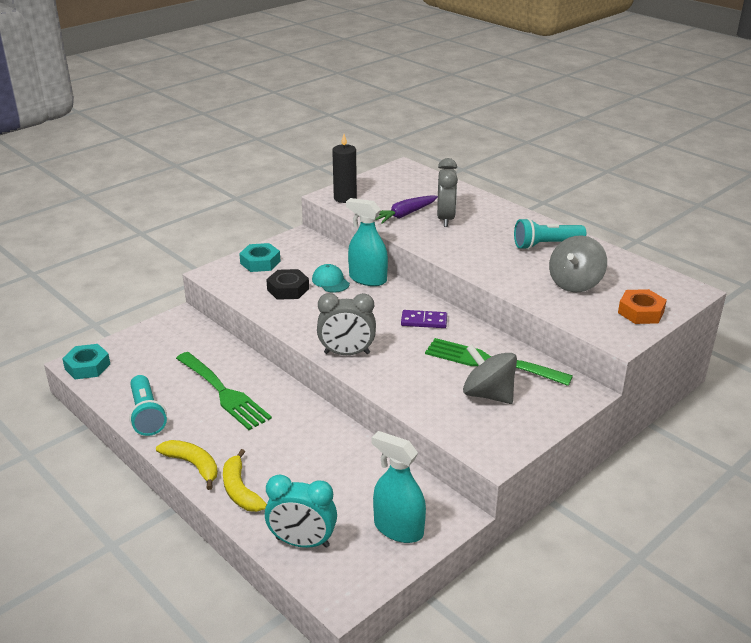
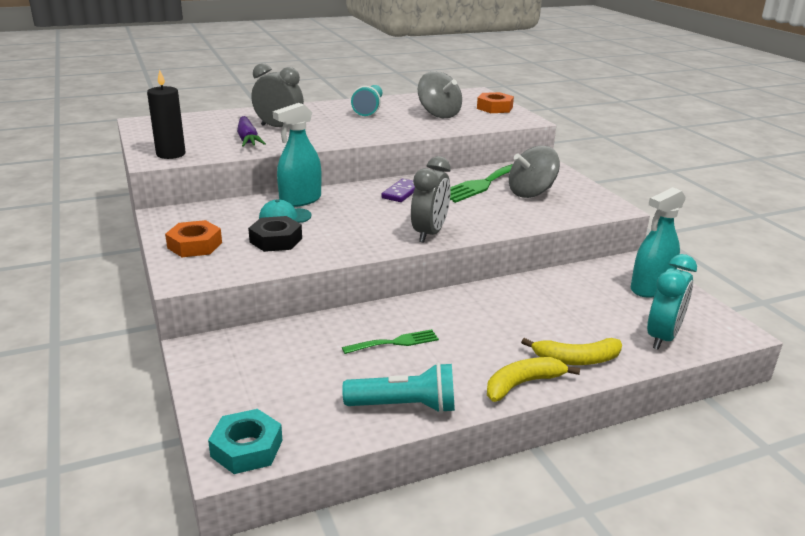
camera: 70 degrees left, 5 degrees down
(224, 393) = (395, 342): green fork -> green fork, size x0.54
(260, 262) = (195, 245): turquoise nut -> orange nut

